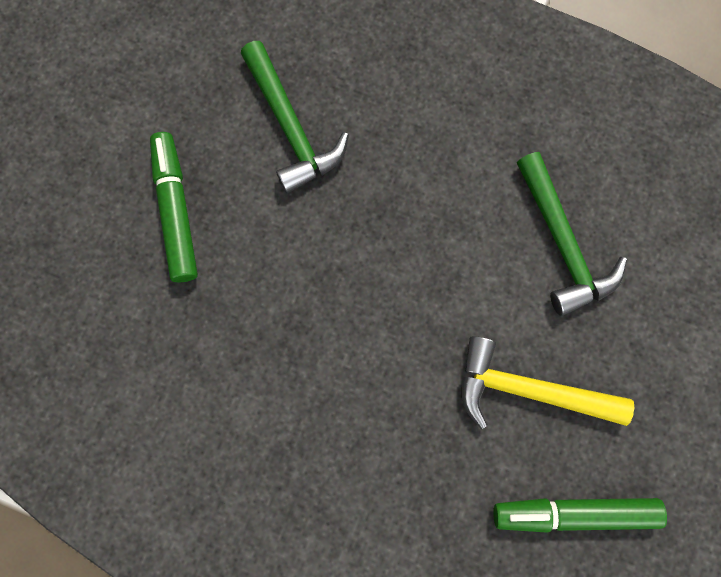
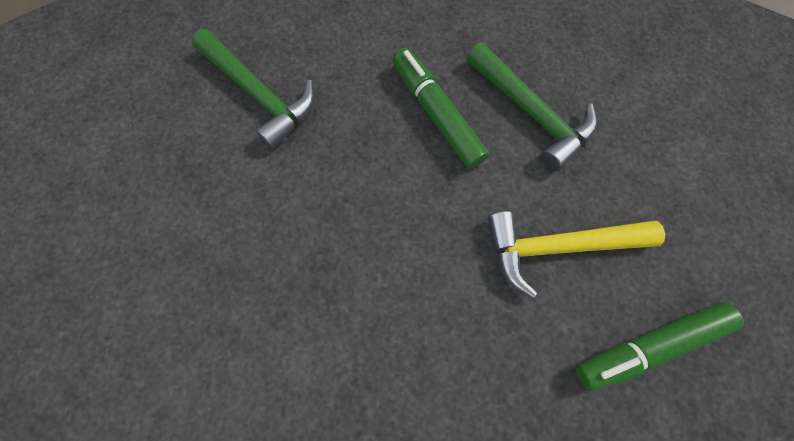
camera: 20 degrees left, 5 degrees down
(176, 211) = (173, 200): green marker -> green marker (437, 114)

